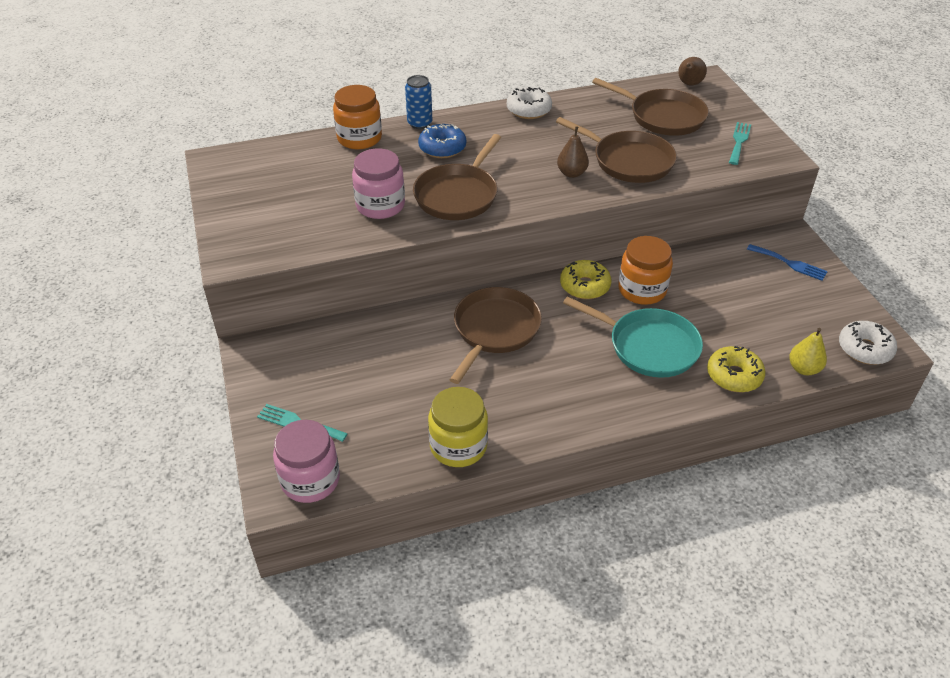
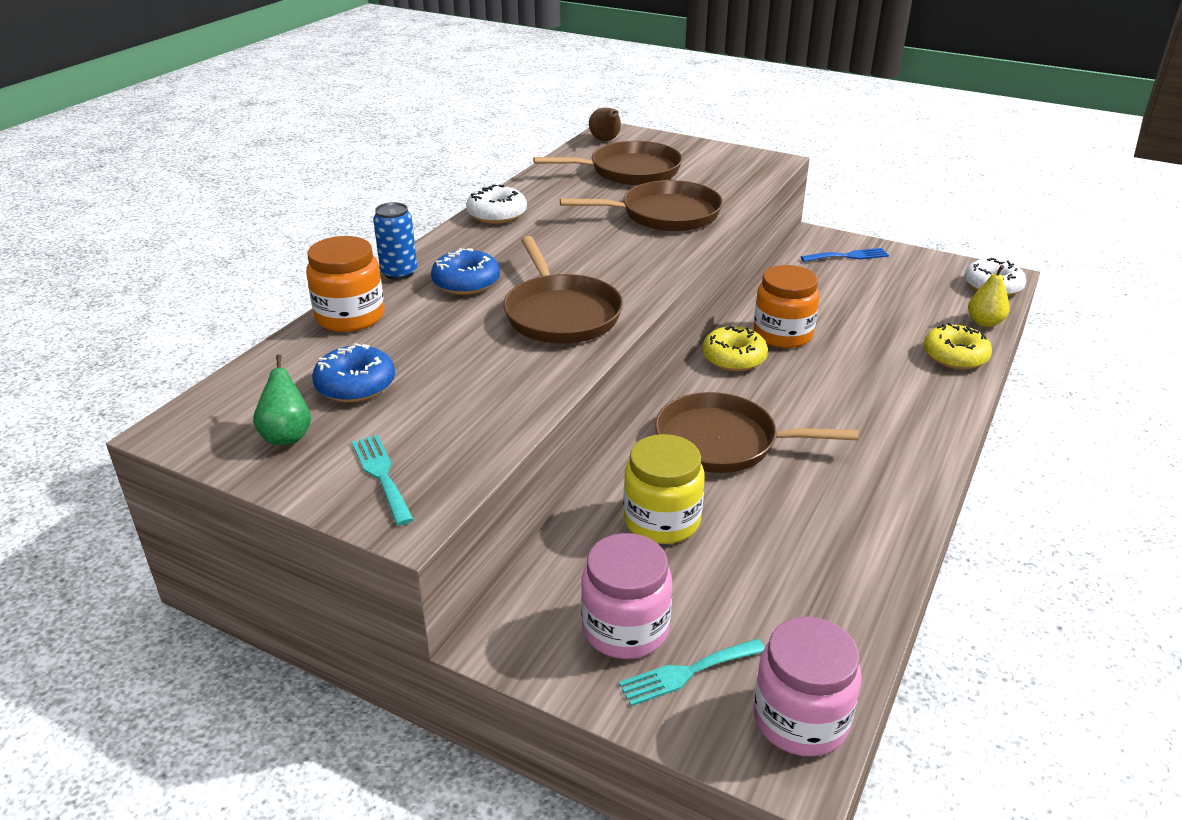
camera: 45 degrees left, 10 degrees down
(246, 189) = (287, 436): none -> green pear
(307, 179) = (355, 385): none -> blue donut
(380, 205) = (494, 364): pink jar -> pink jar (625, 628)
(458, 446) = (870, 566): yellow jar -> yellow jar (661, 520)
(495, 330) = (722, 442): brown pan -> brown pan turned 60 degrees counterclockwise
(571, 173) = (634, 245): brown pear -> none
(649, 346) = (864, 374): turquoise pan -> none
(739, 141) = (722, 164): turquoise fork -> turquoise fork (381, 475)

